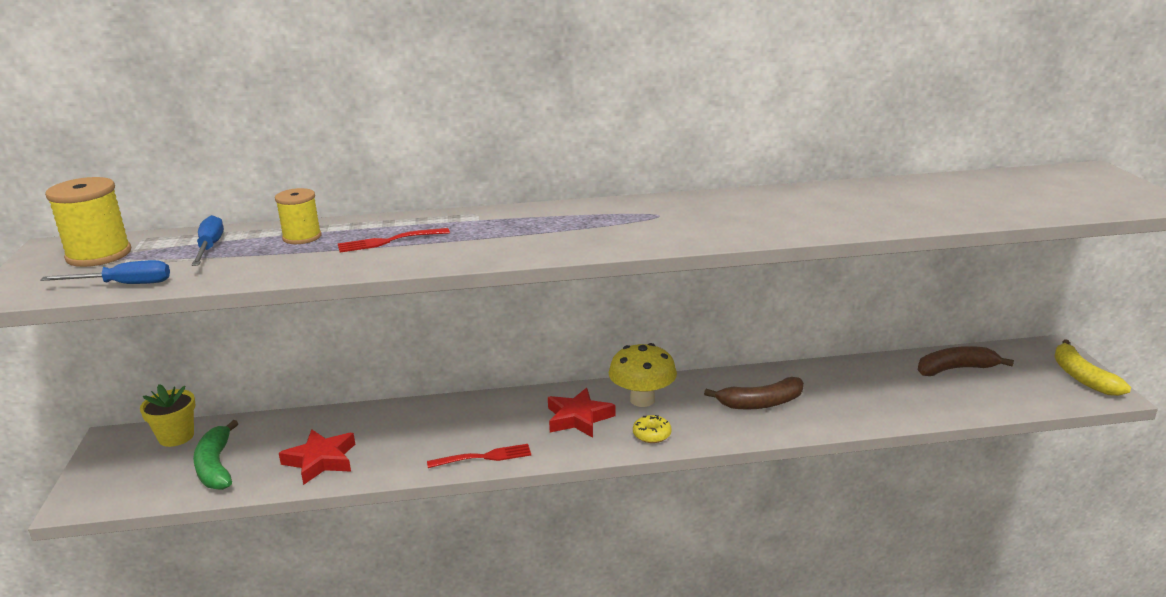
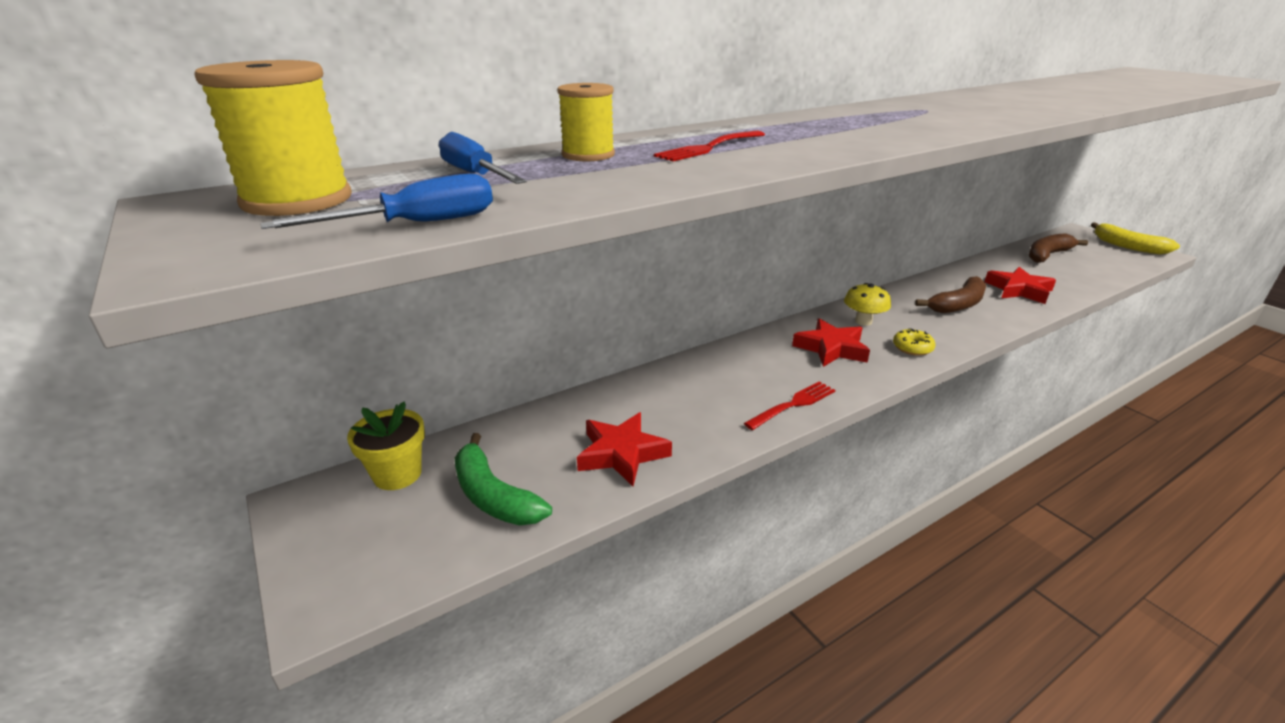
camera: 25 degrees left, 5 degrees up
(642, 400) = (863, 321): yellow mushroom -> yellow mushroom, size x0.66
(852, 401) = (1019, 290): none -> red star

